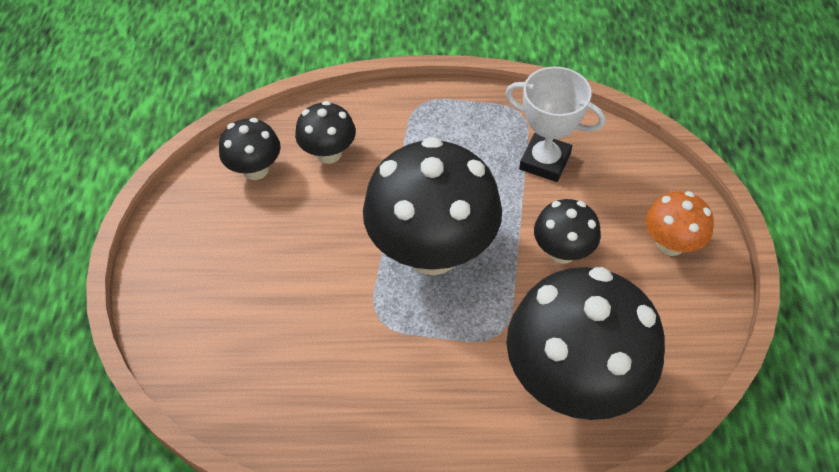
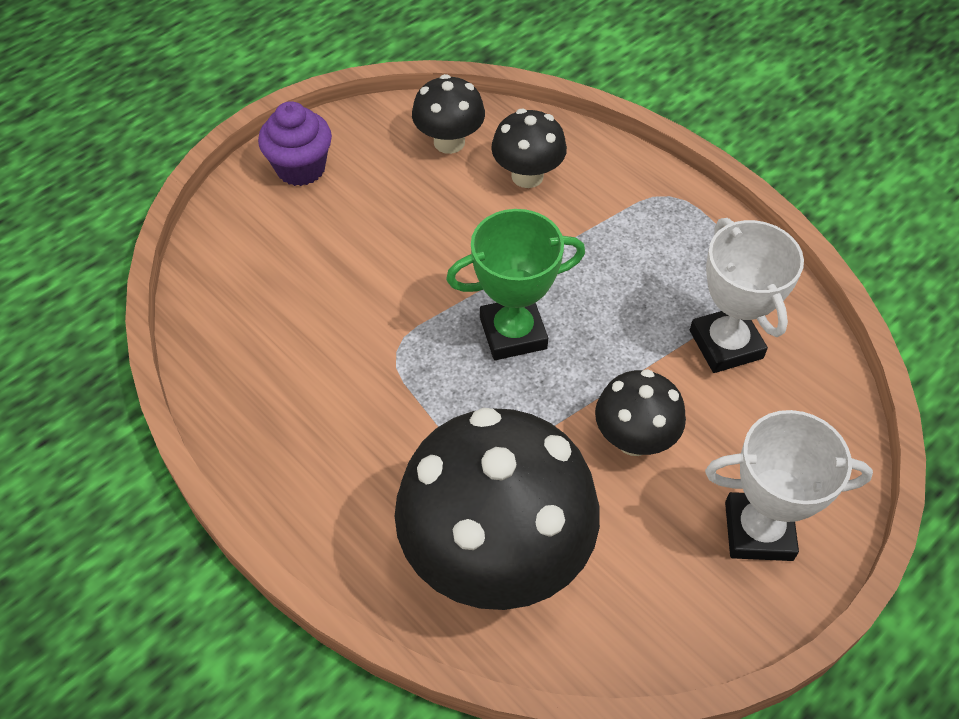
camera: 45 degrees right, 0 degrees up
(176, 262) = (301, 168): none -> purple cupcake
(432, 250) = (513, 333): black mushroom -> green trophy
(670, 244) = (758, 531): orange mushroom -> white trophy

